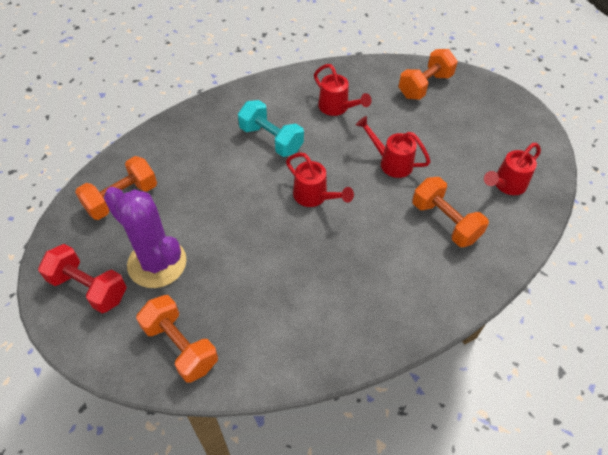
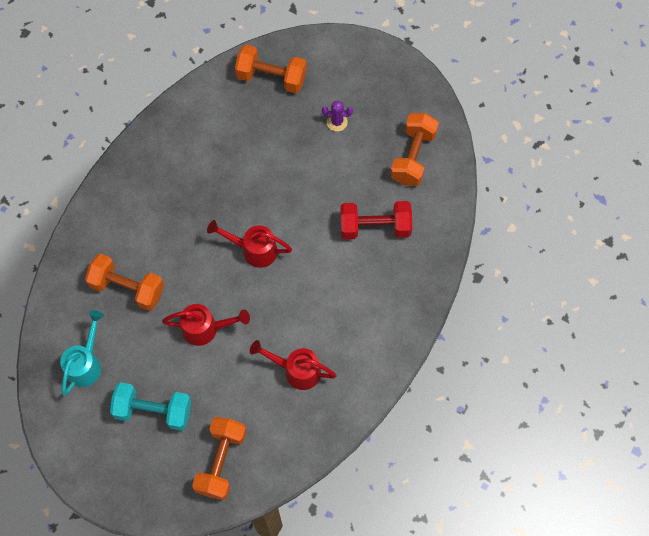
camera: 150 degrees right, 15 degrees up
(89, 288) = (369, 78): red dumbbell -> red dumbbell (375, 227)
(157, 263) = (337, 122): purple cactus -> purple cactus, size x0.41
(271, 140) = (334, 290): turquoise dumbbell -> turquoise dumbbell (153, 411)
(506, 185) = (86, 363): red watering can -> turquoise watering can

